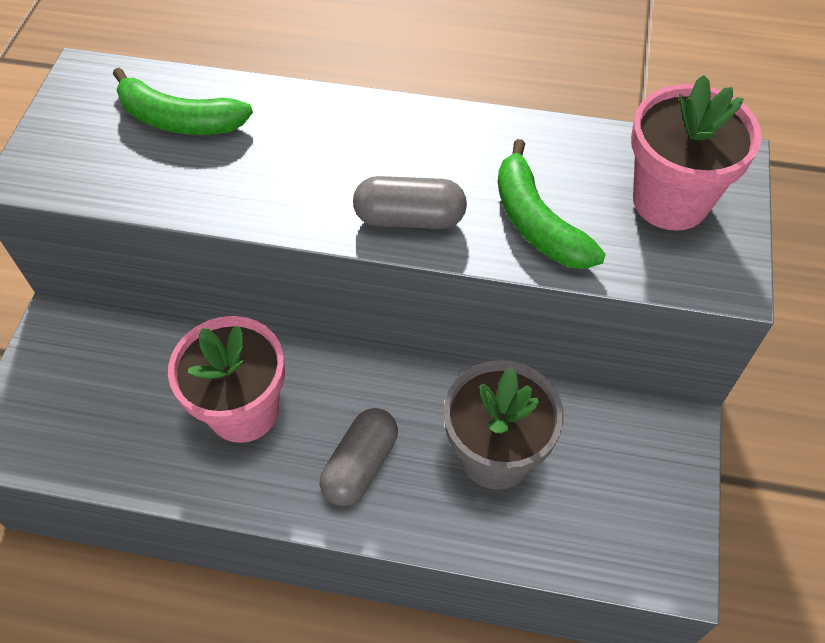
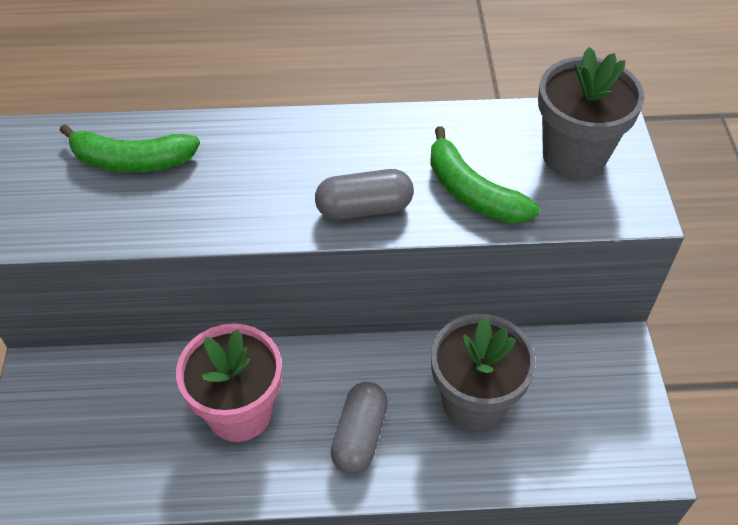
camera: 15 degrees left, 5 degrees down
(670, 201) = (574, 155): pink flower pot -> grey flower pot

